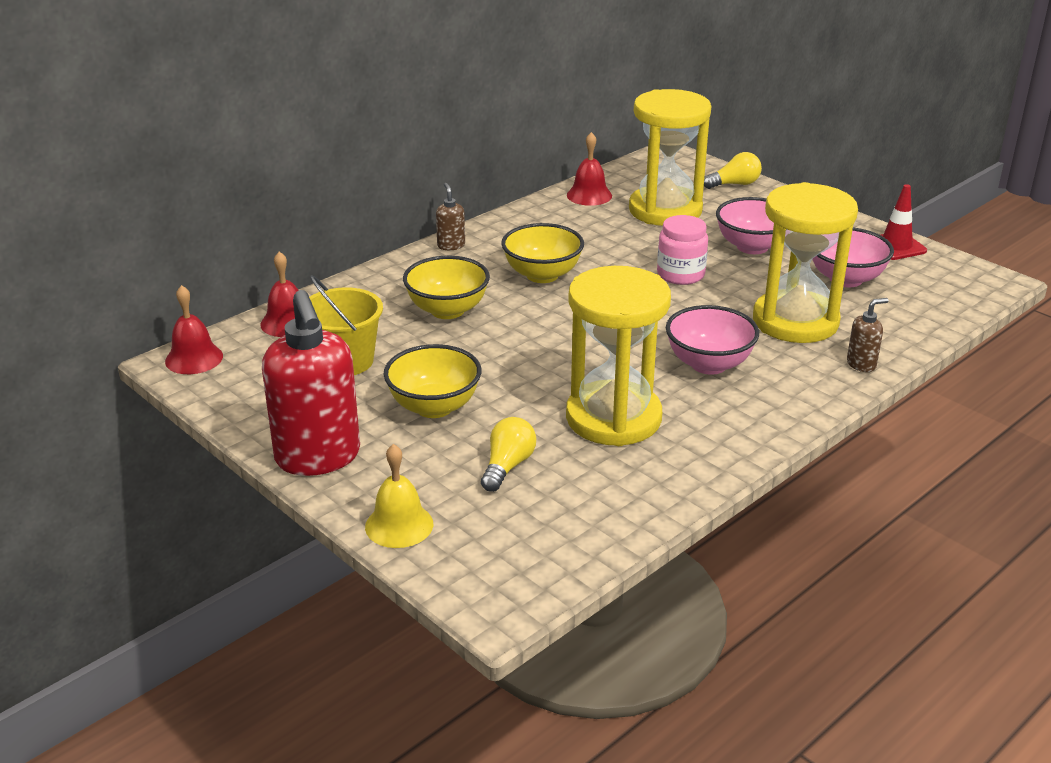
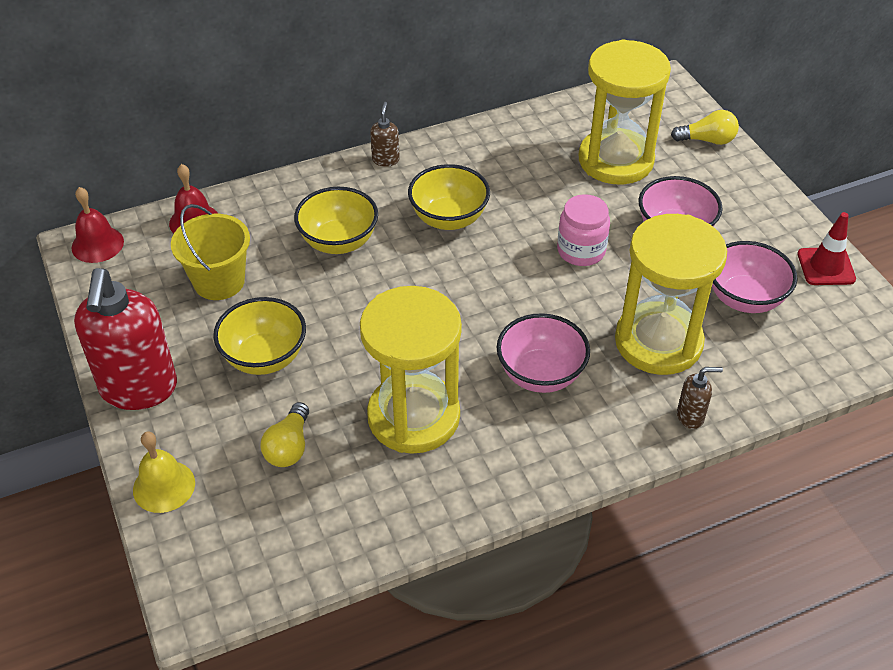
camera: 20 degrees right, 15 degrees up
(507, 466) = (289, 446): yellow light bulb -> yellow light bulb turned 150 degrees clockwise
(589, 195) = (552, 123): red bell -> none

